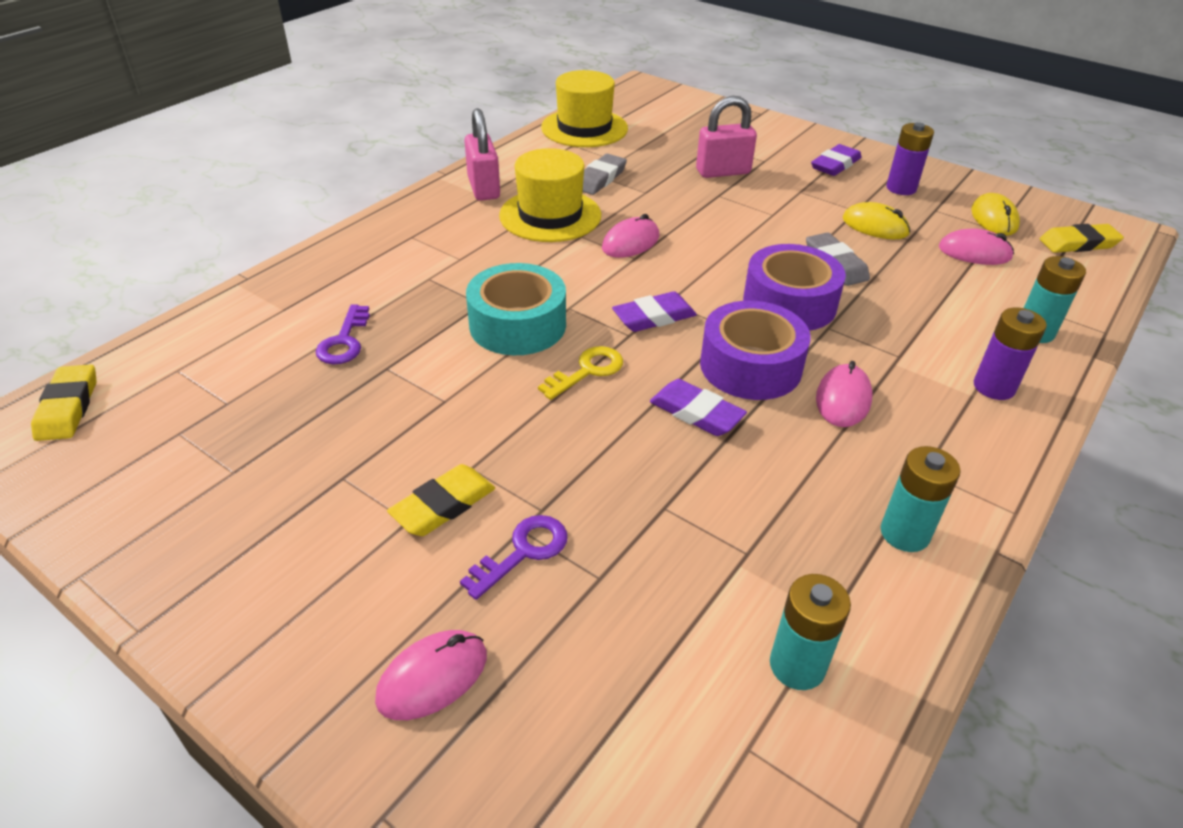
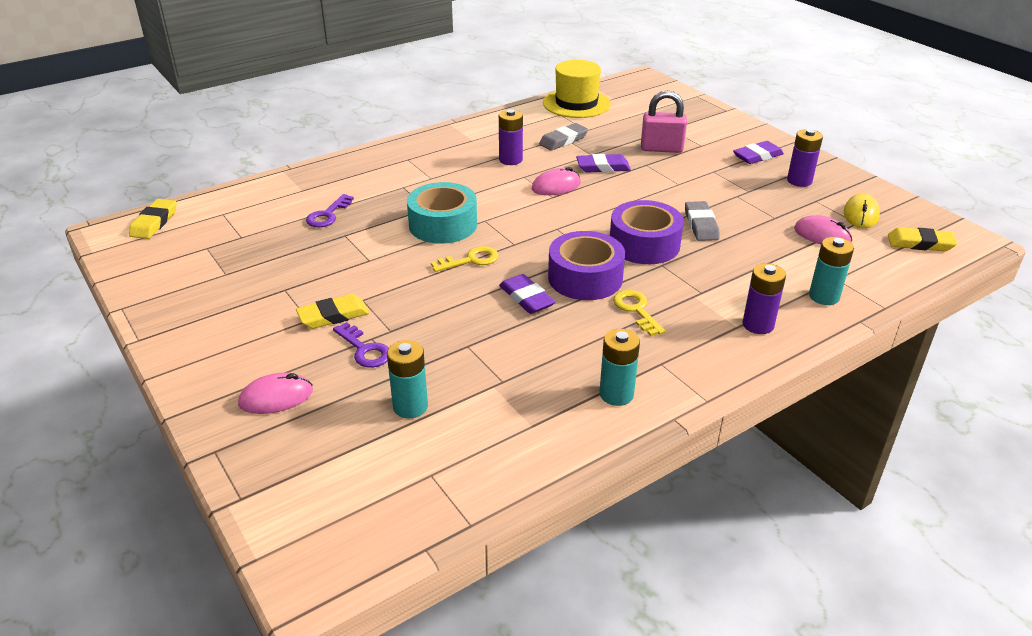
camera: 20 degrees right, 5 degrees down
(484, 188) = (475, 135): pink padlock -> none
(523, 552) = (364, 349): purple key -> purple key turned 75 degrees clockwise
(550, 215) = (510, 160): yellow hat -> purple battery
(654, 317) = (539, 236): purple eraser -> purple eraser (603, 167)
(797, 665) = (490, 444): turquoise battery -> turquoise battery (410, 406)
(843, 399) = (636, 310): pink mouse -> yellow key
(875, 226) = (754, 204): yellow mouse -> none

